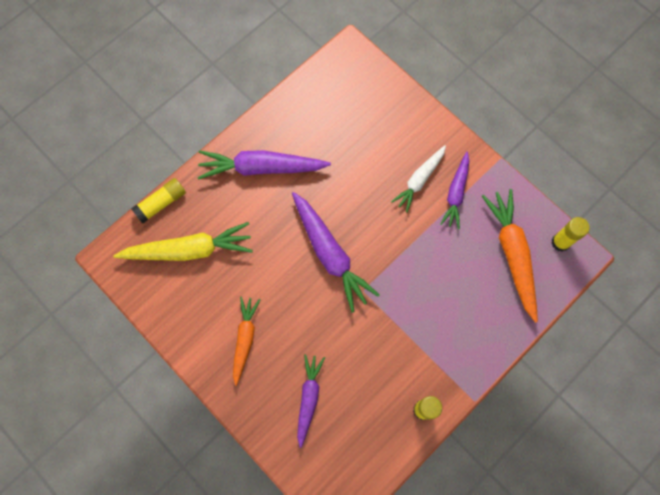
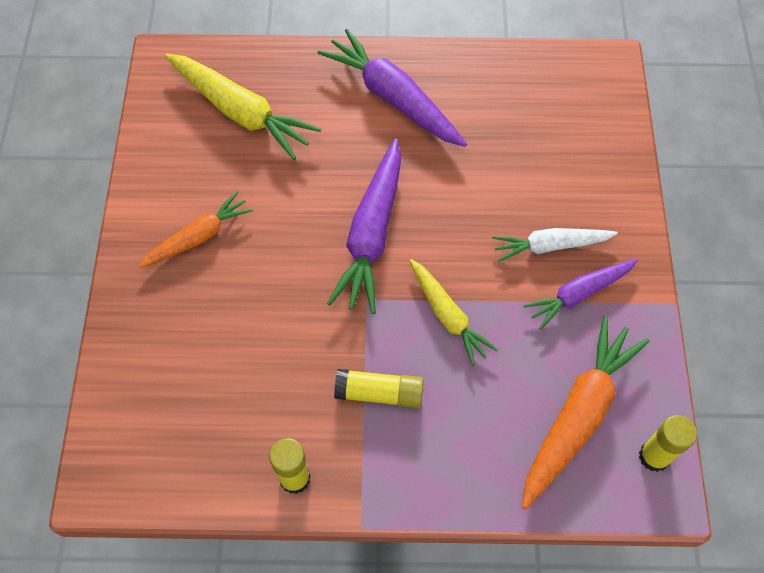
camera: 45 degrees right, 10 degrees down
(161, 203) = (262, 51): yellow glue stick -> yellow glue stick (379, 393)
(309, 398) = (194, 350): purple carrot -> none
(409, 262) = (448, 316): none -> yellow carrot

